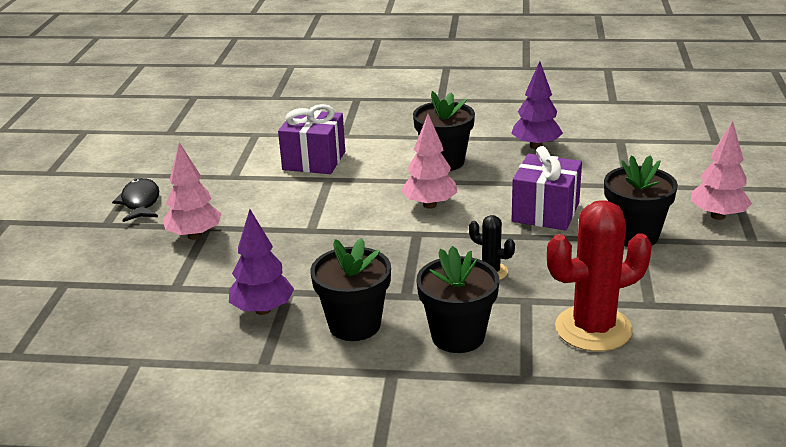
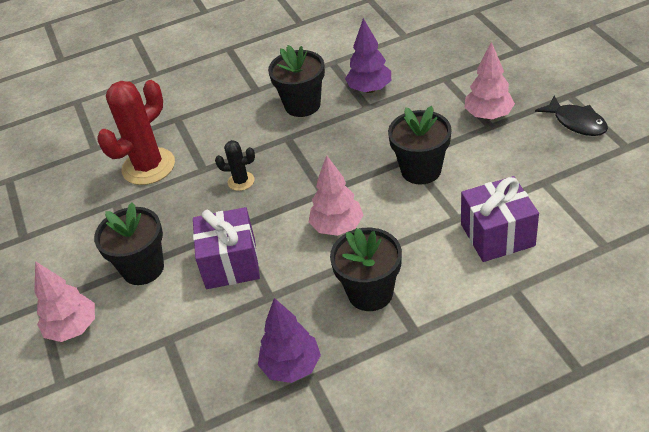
camera: 155 degrees right, 15 degrees up
(458, 336) = (232, 125): black flower pot -> black flower pot (421, 170)

